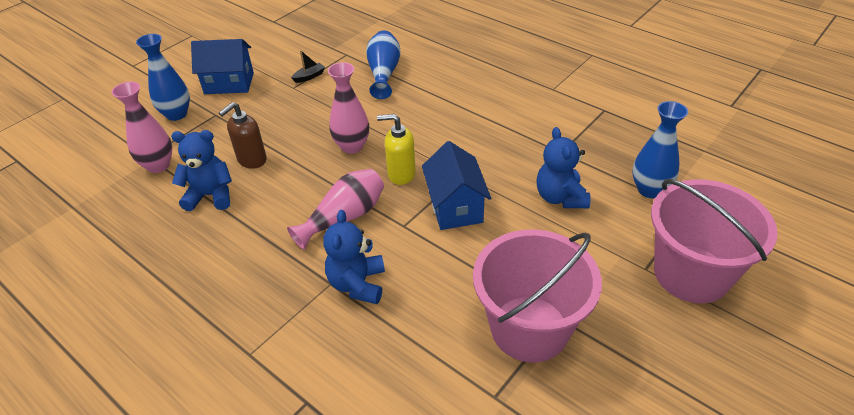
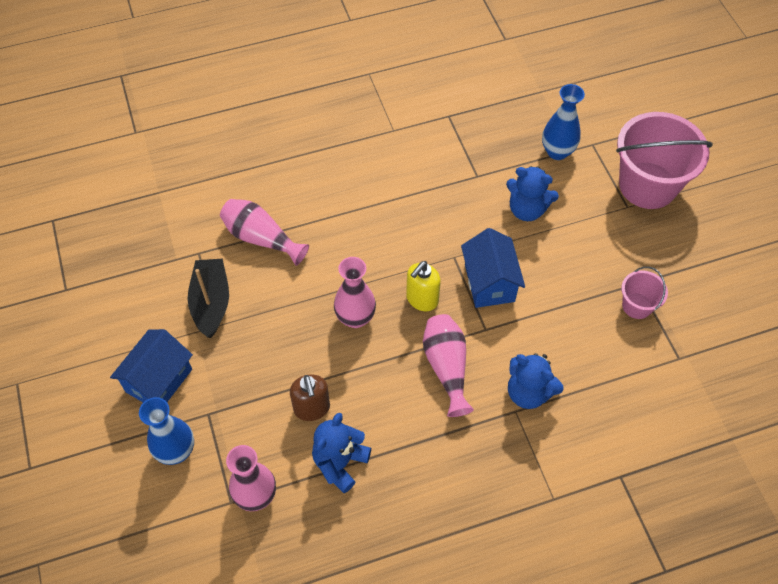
camera: 60 degrees left, 15 degrees up
(309, 77) = (211, 303): black boat -> black boat, size x2.09
(384, 73) = (261, 238): blue vase -> pink vase
(455, 207) = (489, 283): blue house -> blue house turned 60 degrees clockwise
(529, 328) = (637, 306): pink bucket -> pink bucket, size x0.48

